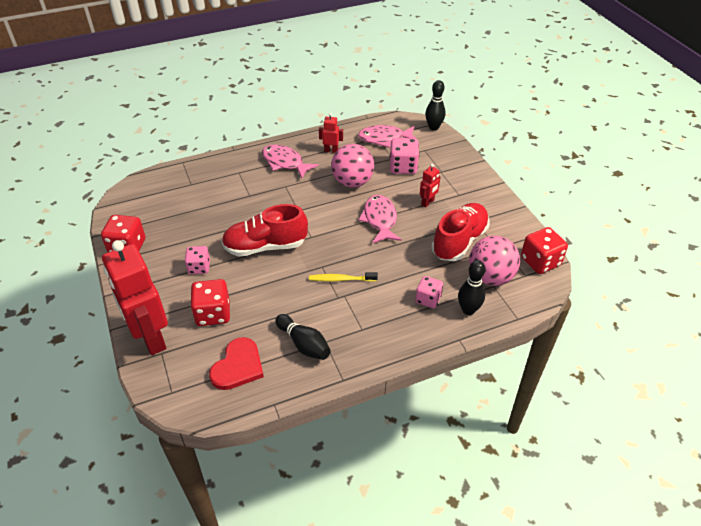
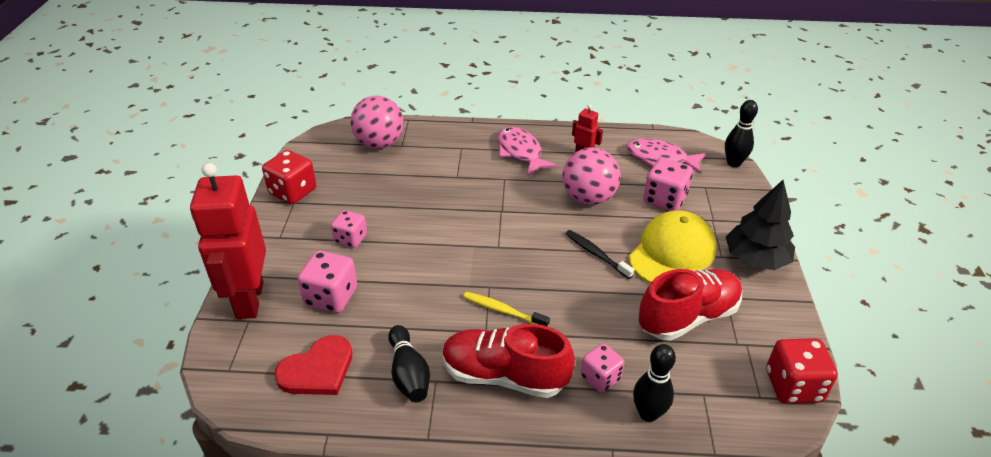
camera: 25 degrees right, 5 degrees down
(213, 313) = (331, 297): red dice -> pink dice
(265, 246) = (438, 240): red shoe -> red shoe (504, 376)
(380, 219) = (596, 254): pink fish -> black toothbrush
(428, 202) = (672, 253): red robot -> yellow cap
(480, 189) = (755, 259): none -> black tree
(490, 277) = (705, 380): pink ball -> pink ball (379, 144)

